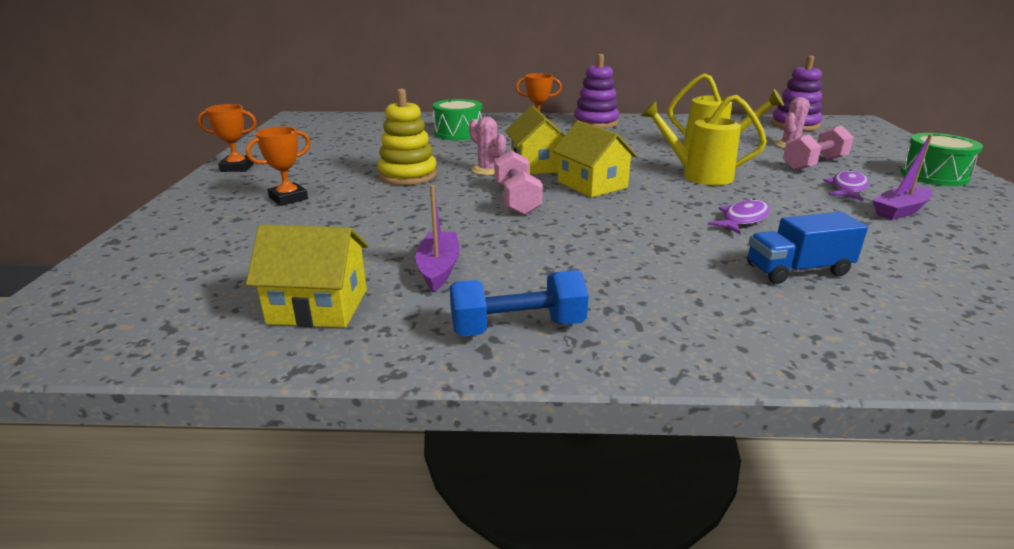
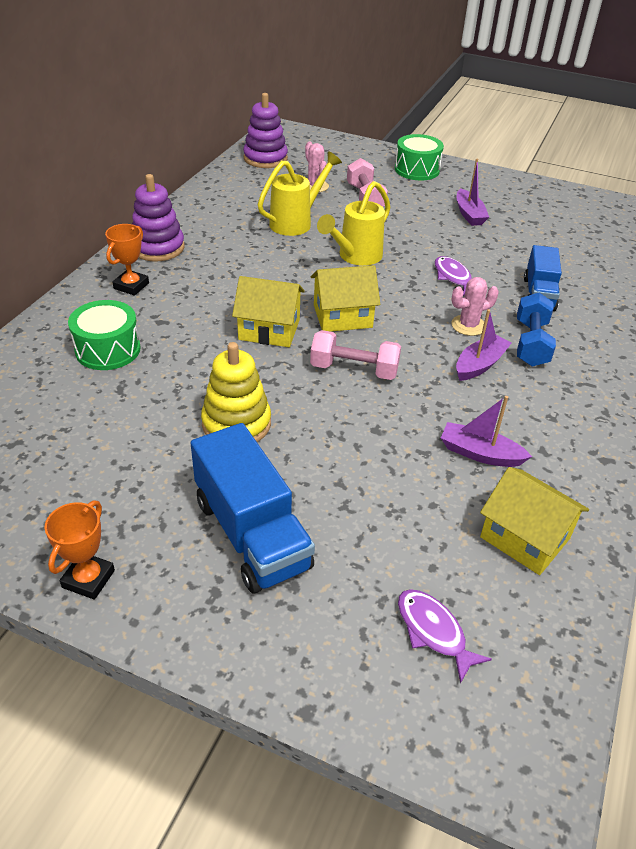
camera: 70 degrees left, 15 degrees up
(288, 198) = (251, 534): orange trophy -> blue truck
(318, 306) = (525, 537): yellow house -> yellow house turned 75 degrees counterclockwise
(487, 170) = (259, 364): pink cactus -> pink cactus (468, 325)
(517, 327) = (581, 437): blue dumbbell -> blue dumbbell (531, 343)
(593, 251) = (479, 365): none -> purple boat
(847, 188) = (421, 211): purple fish -> purple fish (433, 631)

